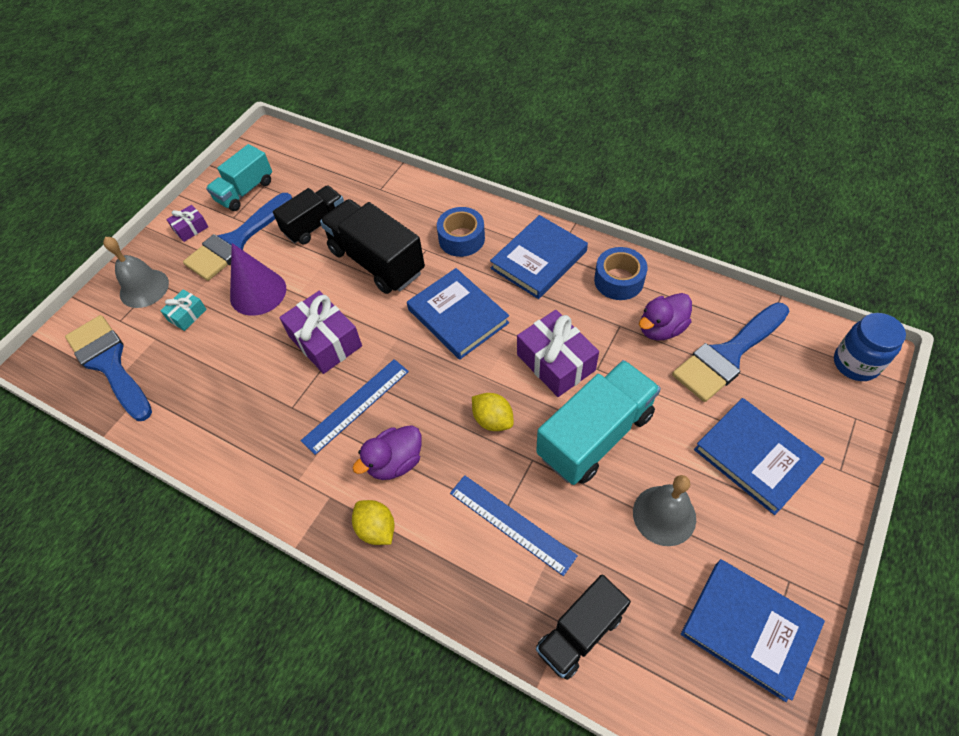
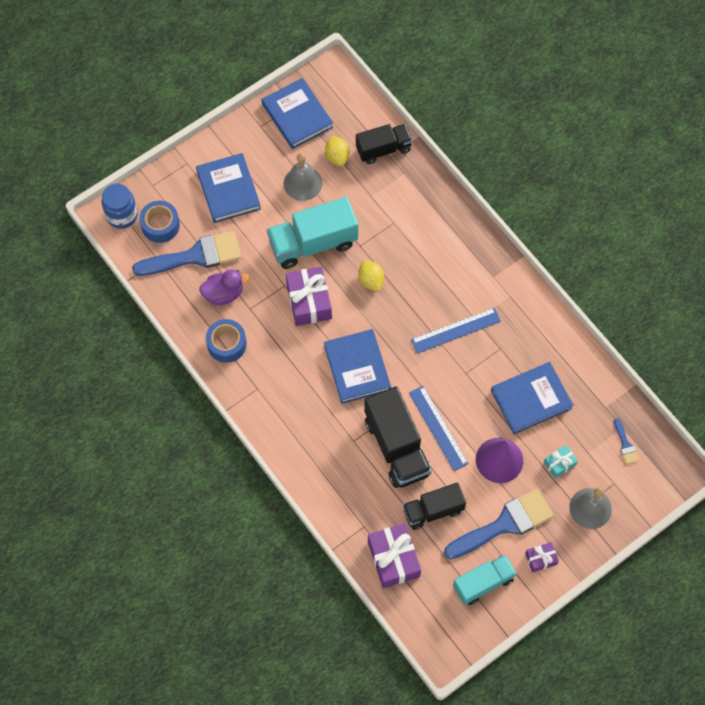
camera: 160 degrees left, 10 degrees up
(109, 363) = (625, 444): blue brush -> blue brush, size x0.43
(325, 341) = (461, 390): purple gift -> purple gift (393, 559)
(376, 528) = (471, 246): yellow lemon -> yellow lemon (337, 156)
(395, 462) = (445, 280): purple duck -> none
(461, 239) = (321, 438): blue tape -> blue tape (160, 225)
(511, 523) = (391, 215): blue ruler -> blue ruler (438, 428)
(539, 260) = (273, 389): blue book -> blue book (531, 399)

